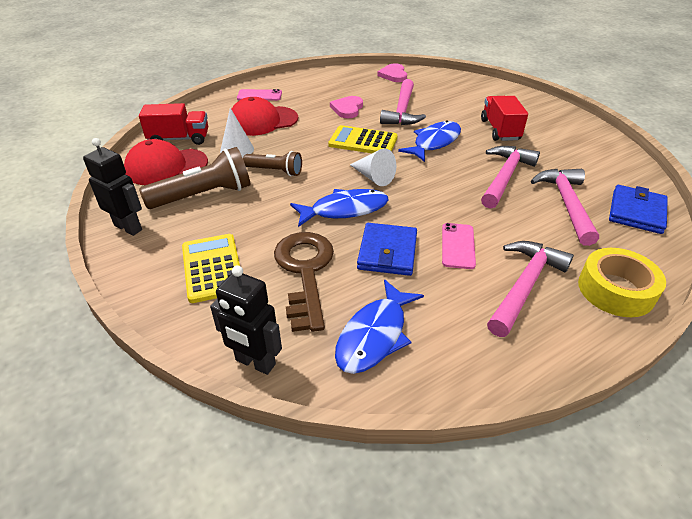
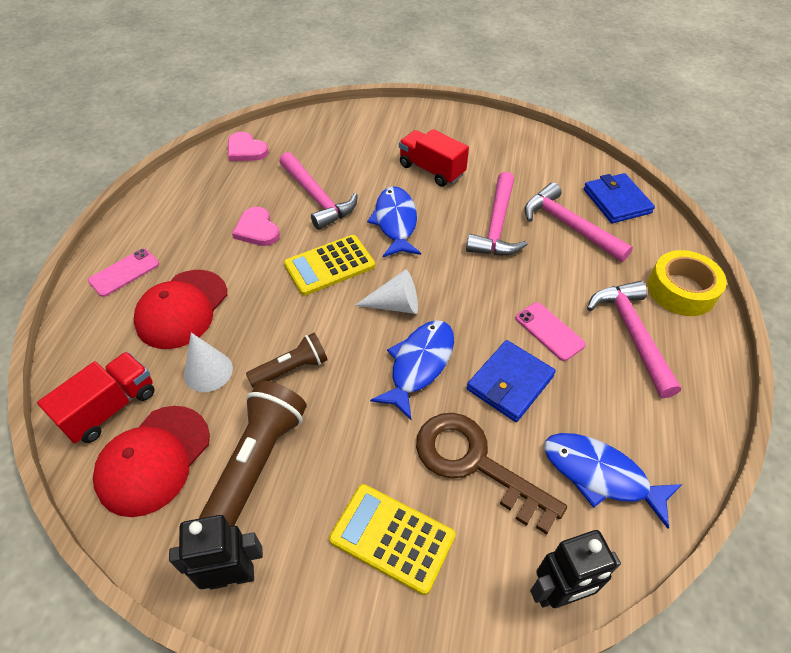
camera: 45 degrees left, 10 degrees up
(374, 335) = (601, 475): blue fish -> blue fish turned 135 degrees clockwise
(387, 252) = (510, 383): blue wallet -> blue wallet turned 75 degrees clockwise
(505, 176) = (496, 226): pink hammer -> pink hammer turned 150 degrees counterclockwise

